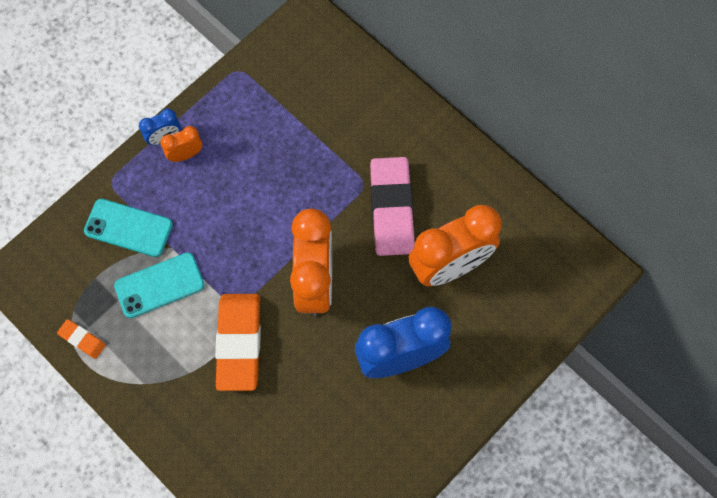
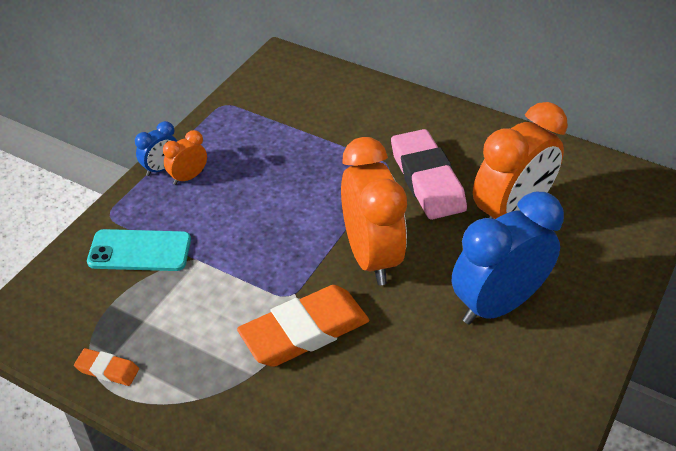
camera: 15 degrees left, 25 degrees down
(159, 285) = (191, 296): turquoise phone -> none
(239, 343) = (304, 331): orange eraser -> orange eraser turned 75 degrees clockwise

